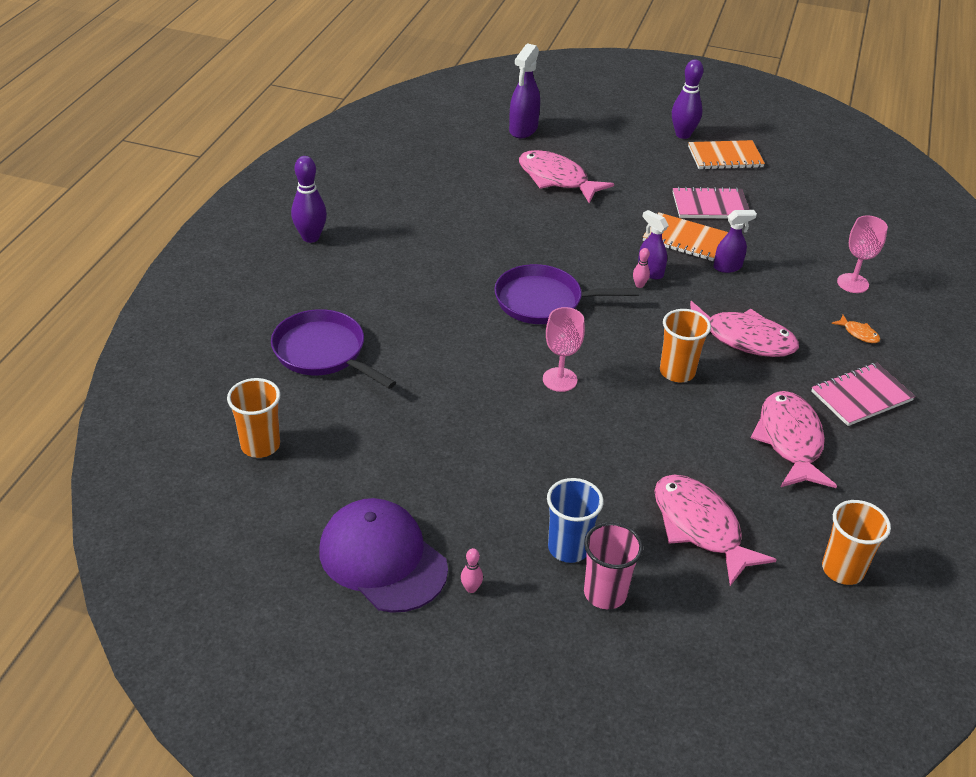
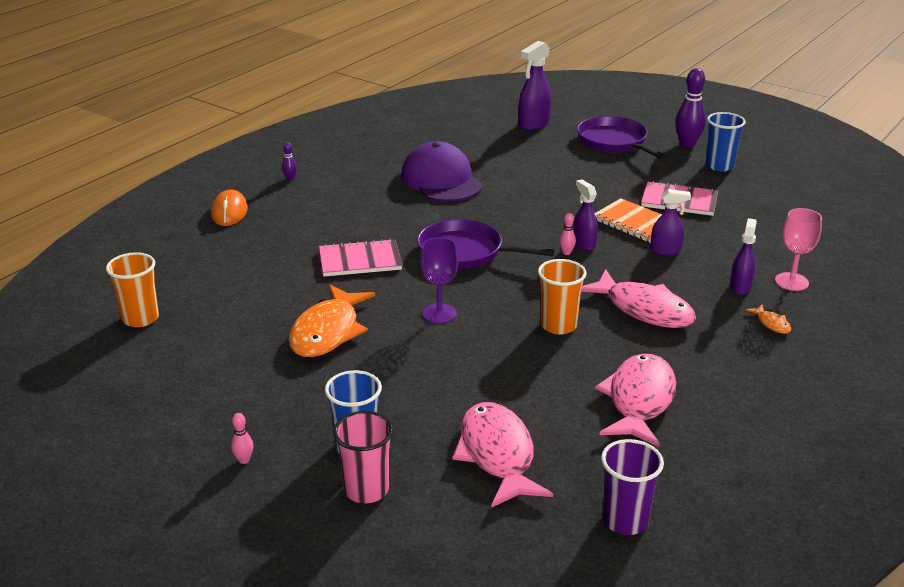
camera: 20 degrees right, 10 degrees down
(271, 292) = (229, 212): none -> orange mouse
(310, 237) = (290, 178): purple bowling pin -> purple bowling pin, size x0.47
(323, 352) = (241, 261): purple pan -> purple pan (614, 142)
(382, 559) = (182, 421): purple cap -> purple cap (441, 180)
(464, 423) = (328, 332): none -> orange fish
(556, 179) = (540, 163): pink fish -> none
(560, 379) = (439, 313): pink goblet -> purple goblet
(725, 157) = (719, 166): orange notebook -> blue cup
(812, 297) = (740, 287): none -> purple spray bottle
(842, 569) = (625, 520): orange cup -> purple cup
(861, 396) = (741, 376): pink notebook -> pink notebook (360, 260)

